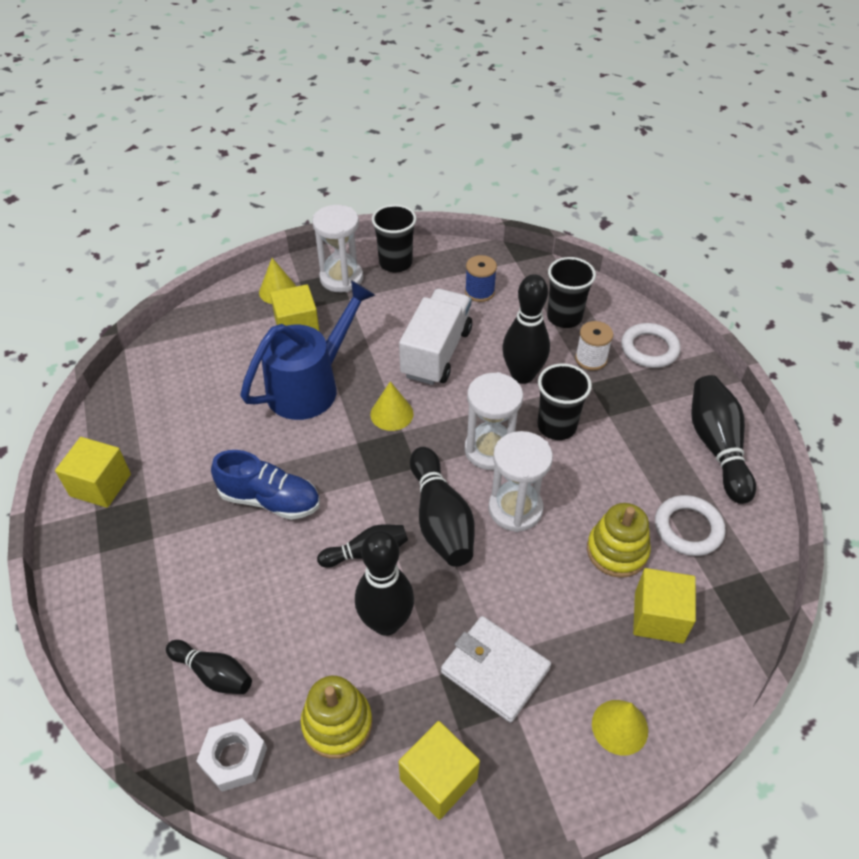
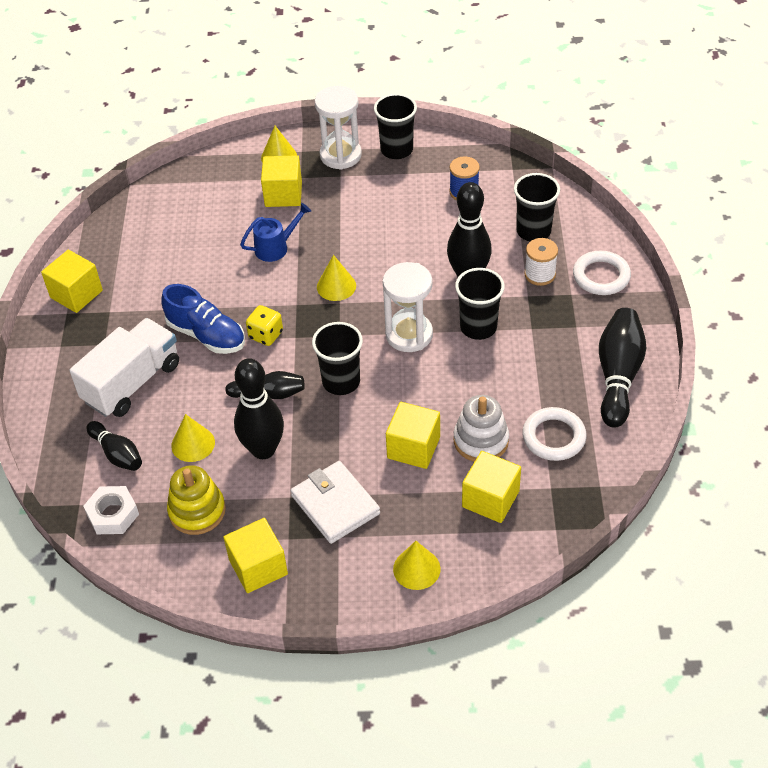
camera: 20 degrees right, 0 degrees up
(301, 637) = (193, 444): none -> yellow cone
(311, 385) = (276, 247): blue watering can -> blue watering can, size x0.51
(337, 485) = (266, 335): none -> yellow dice
(436, 353) = (399, 240): white truck -> white truck (132, 383)
(440, 519) = (341, 382): black bowling pin -> black cup
(515, 509) = (408, 387): white hourglass -> none
(550, 577) = (413, 447): none -> yellow cube
(617, 551) = (481, 440): yellow stacking toy -> white stacking toy

